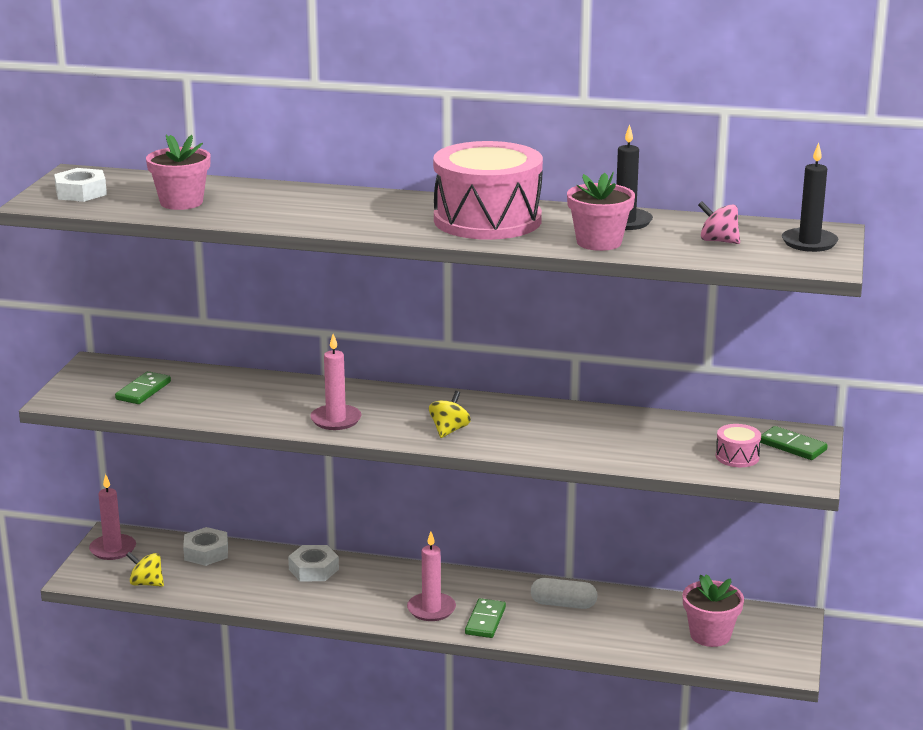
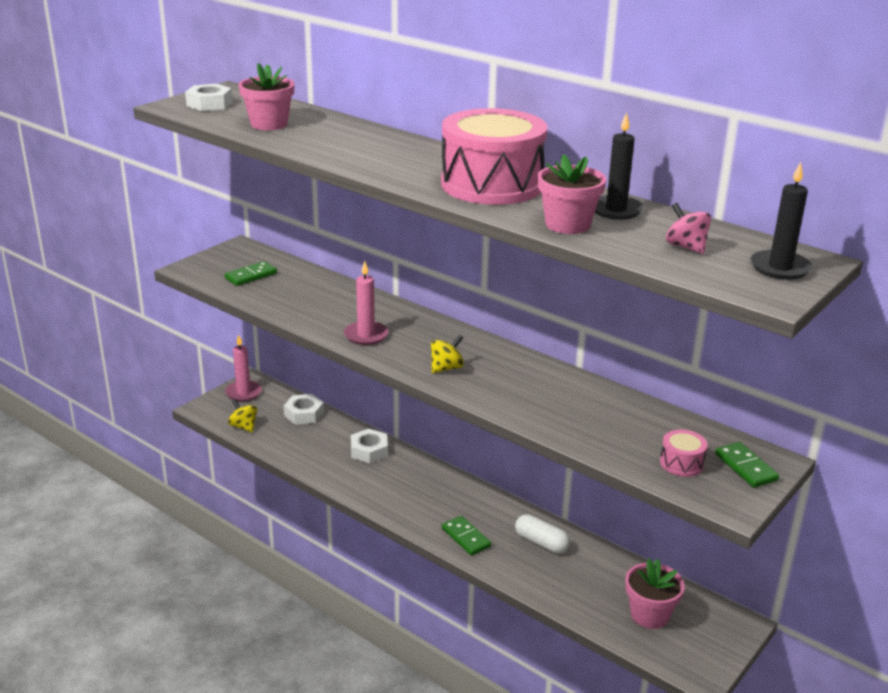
camera: 25 degrees right, 5 degrees up
(431, 609) = (431, 513): pink candle -> none
(485, 621) = (466, 537): green domino -> green domino turned 75 degrees counterclockwise

